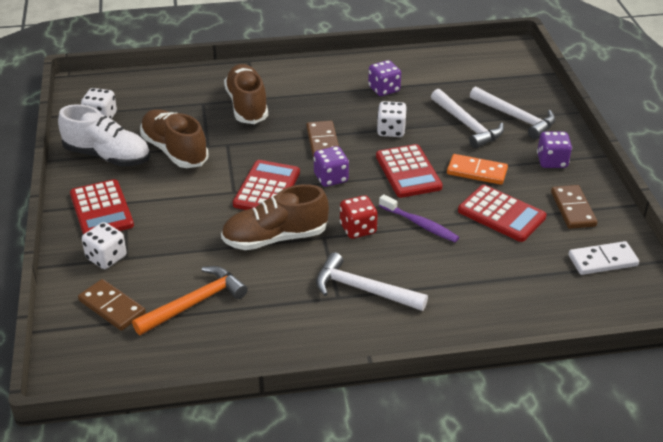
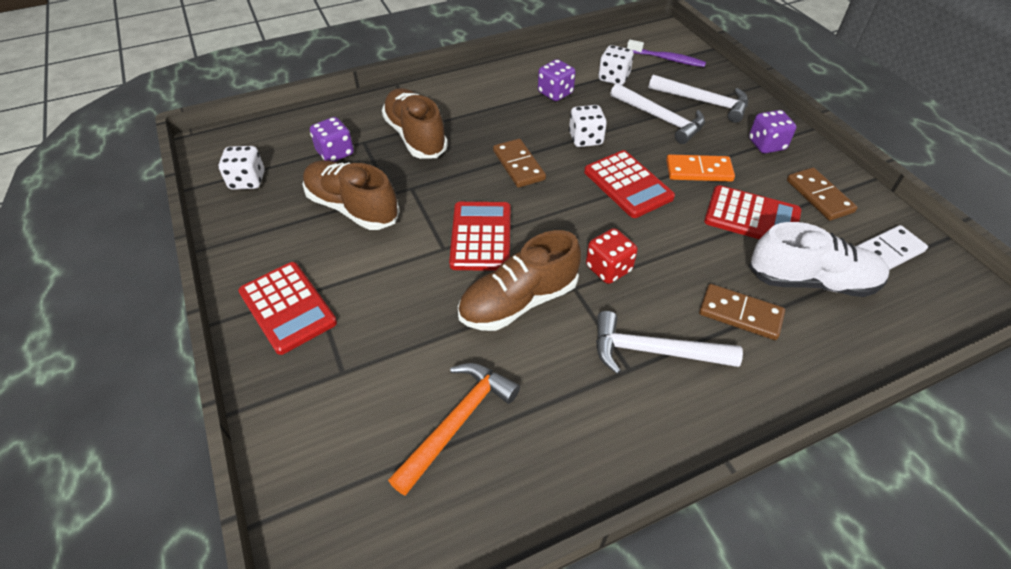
camera: 15 degrees left, 10 degrees up
(106, 258) = (316, 378): white dice -> white dice (614, 78)
(107, 156) = (272, 230): white shoe -> white shoe (811, 281)
(112, 307) = (349, 456): brown domino -> brown domino (740, 314)
(331, 178) = (548, 209): purple dice -> purple dice (335, 153)
(420, 224) = (673, 248): purple toothbrush -> purple toothbrush (667, 59)

